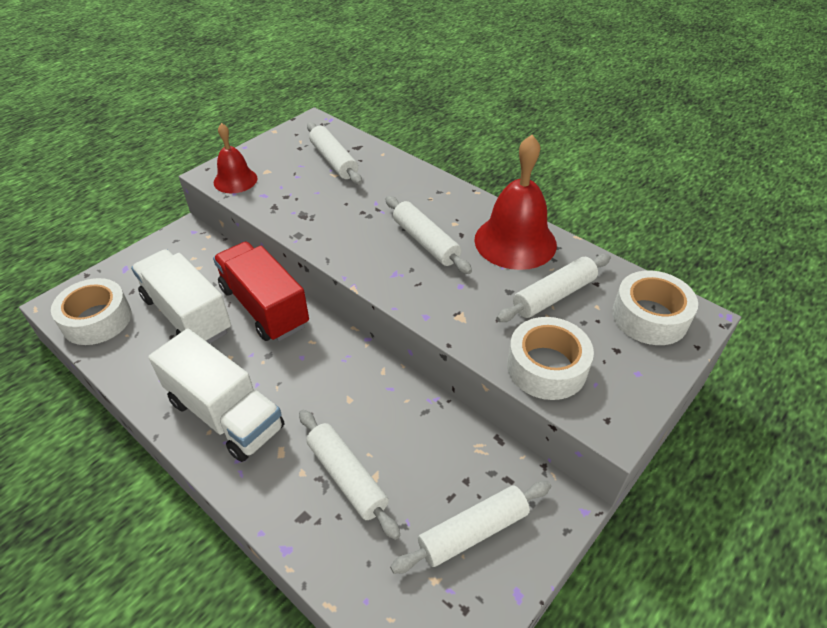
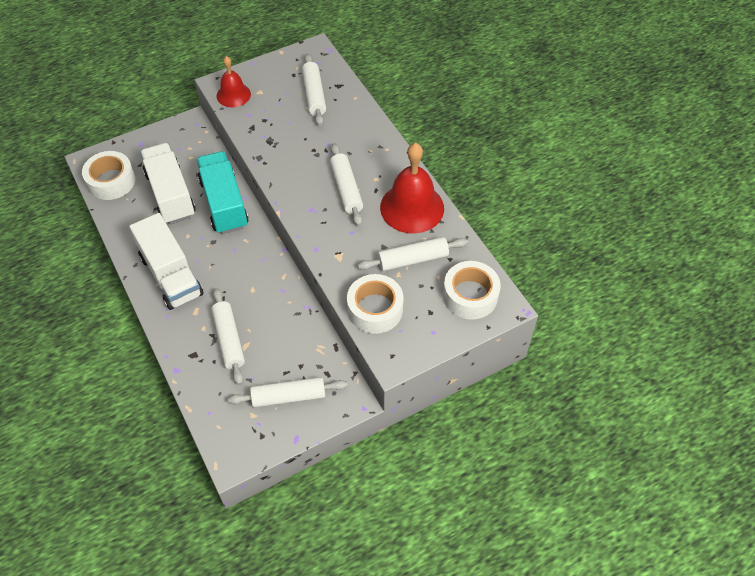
camera: 20 degrees right, 10 degrees up
(264, 307) = (224, 203): red truck -> turquoise truck

